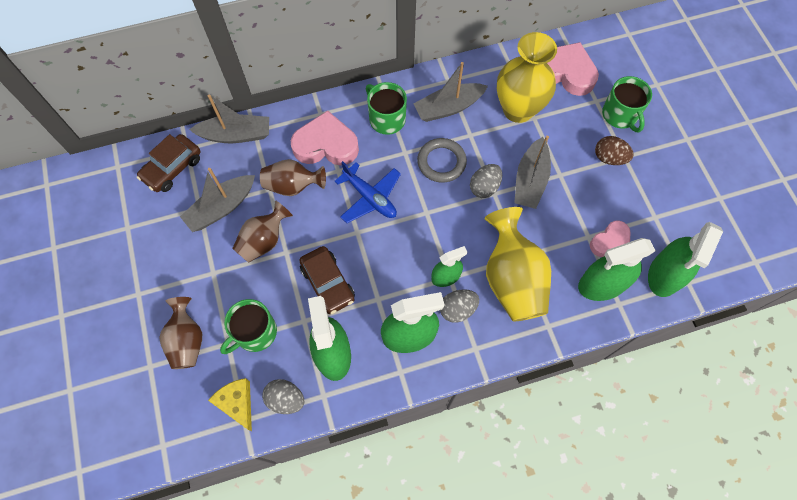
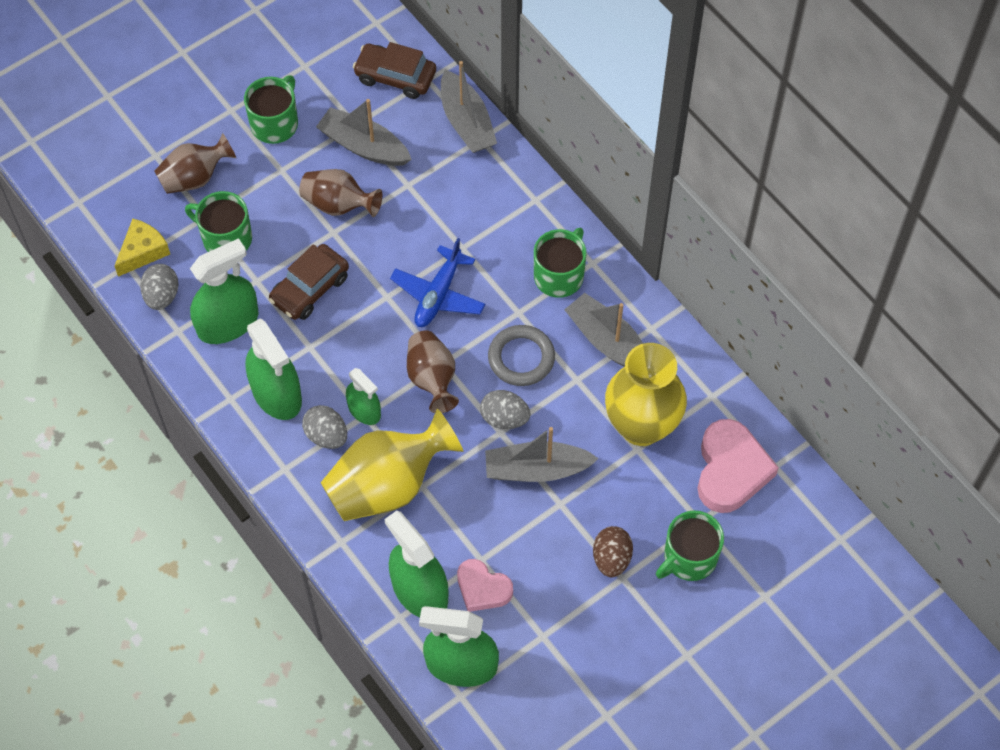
camera: 70 degrees right, 5 degrees down
(168, 264) = (275, 123): none -> green mug
(293, 186) = (421, 207): brown vase -> brown vase (432, 379)
(326, 145) = (493, 222): pink heart -> none

